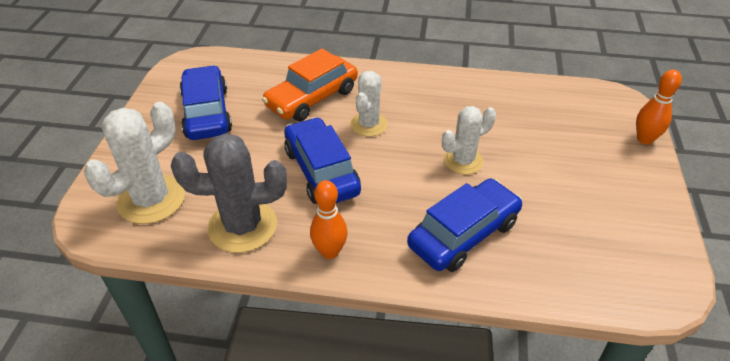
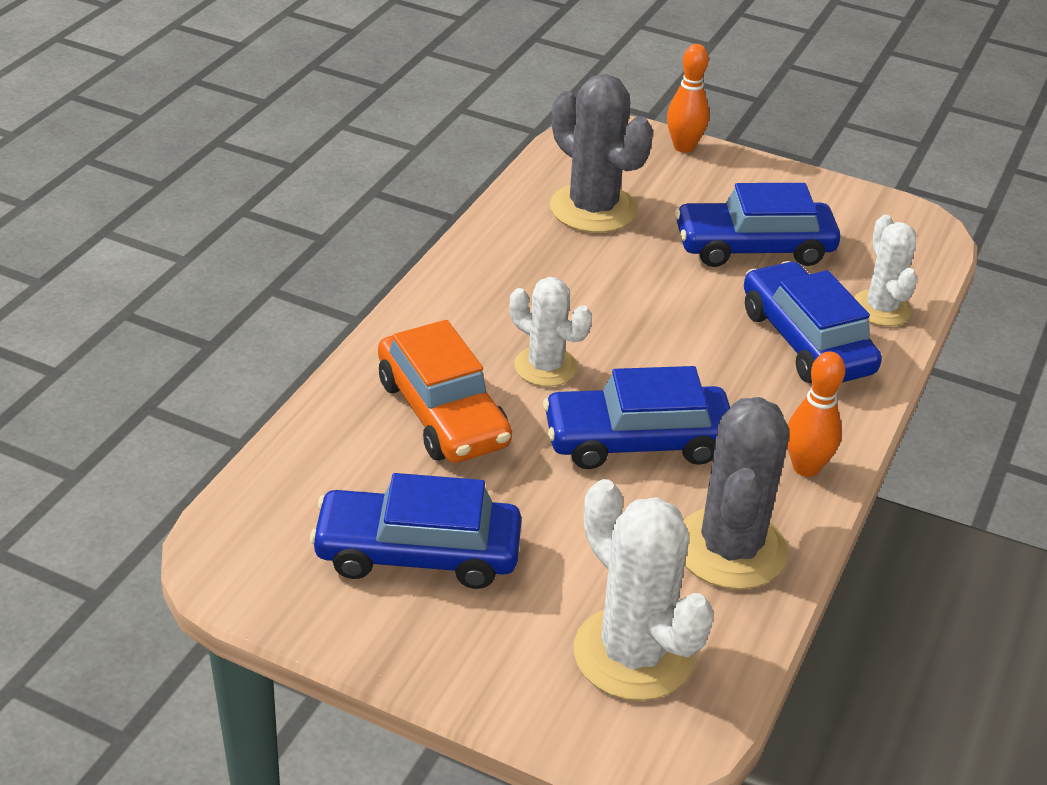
camera: 75 degrees left, 5 degrees down
(463, 161) = (667, 300): white cactus -> white cactus (881, 308)
(534, 113) = (593, 209): none -> grey cactus
(553, 192) = (754, 247): none -> blue car

